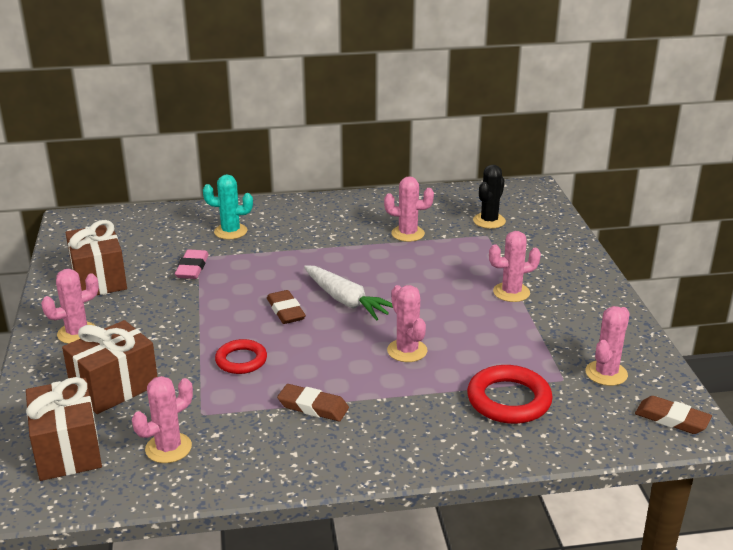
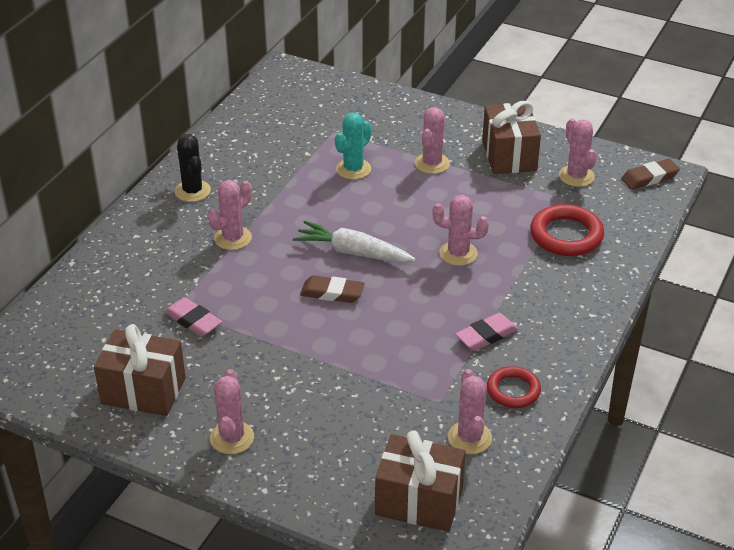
camera: 55 degrees left, 10 degrees up
(114, 387) = (349, 441): brown gift -> brown gift (509, 156)
(230, 231) = (151, 270): turquoise cactus -> turquoise cactus (353, 169)
(241, 360) = (383, 349): red ring -> red ring (513, 390)
(313, 407) = (486, 335): brown eraser -> pink eraser
(346, 301) = (353, 252): white carrot -> white carrot turned 150 degrees counterclockwise
(408, 234) = (282, 170): pink cactus -> pink cactus (233, 238)
(489, 221) = (312, 119): black cactus -> black cactus (192, 191)

